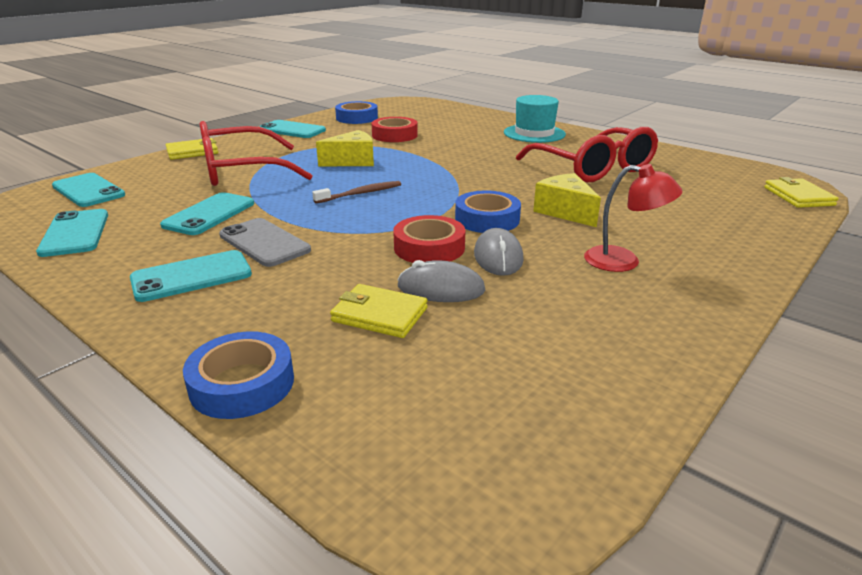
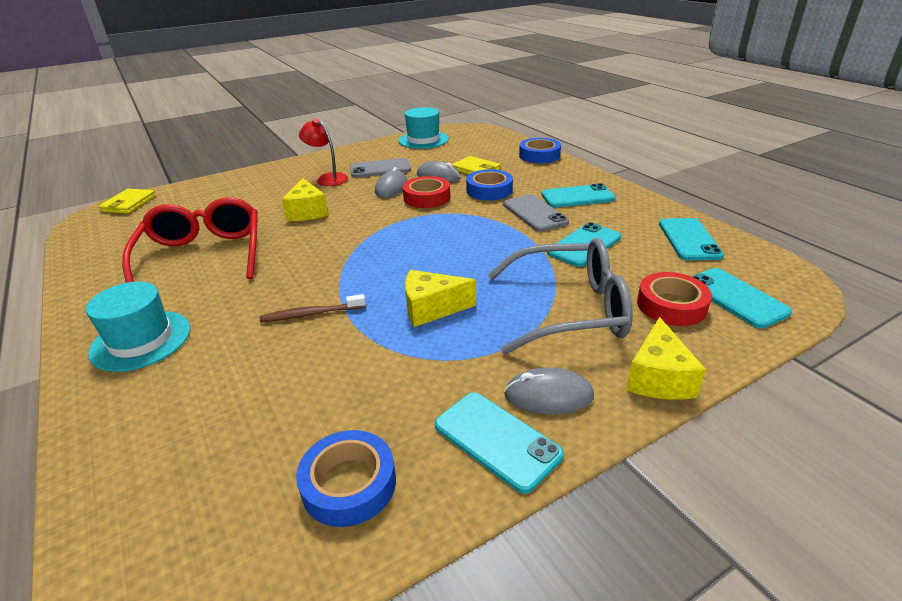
camera: 160 degrees left, 5 degrees up
(192, 152) = (658, 378): yellow wallet -> yellow cheese
(240, 171) = (570, 309): red glasses -> grey glasses
(263, 141) = (548, 395): none -> grey mouse
(360, 194) = (447, 252): brown toothbrush -> brown toothbrush (311, 314)
(394, 135) = (333, 376): red tape -> red tape (671, 305)
(487, 219) = (368, 213): blue tape -> blue tape (489, 190)
(564, 293) = (380, 169): none -> grey phone
(578, 412) = (423, 140): none -> turquoise hat

